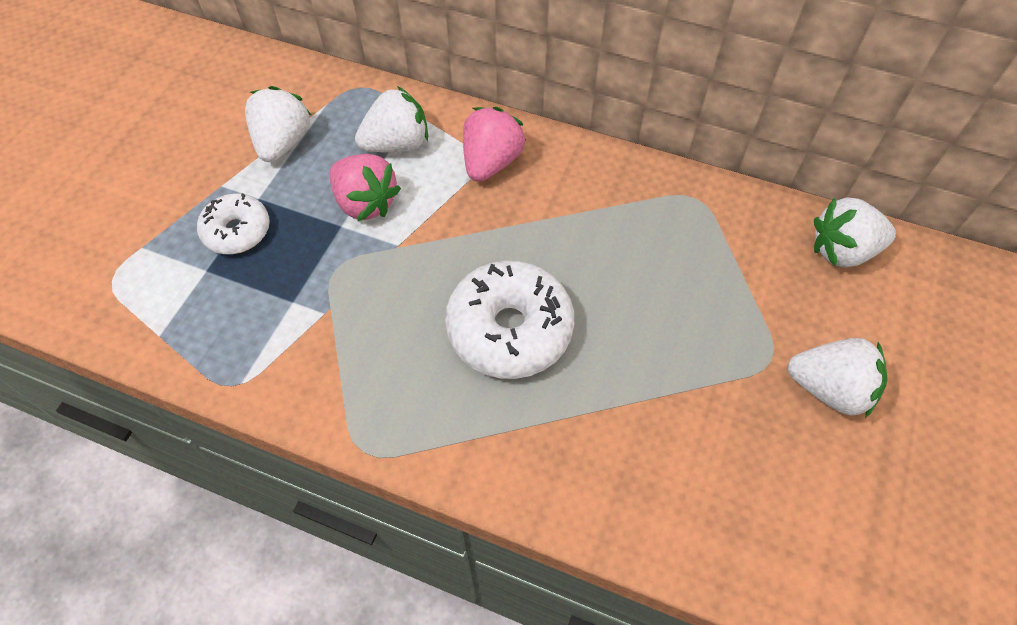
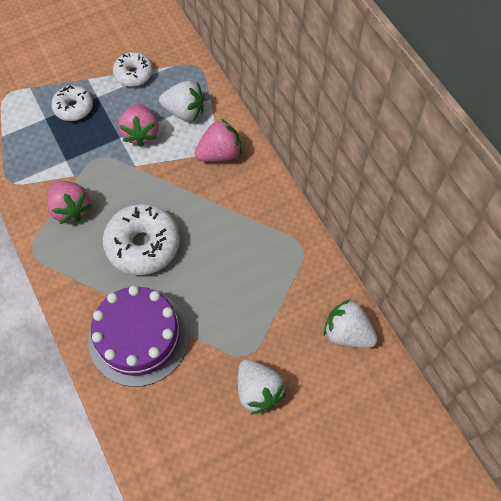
camera: 40 degrees right, 5 degrees up
(283, 143) = (134, 74): white strawberry -> white donut
(363, 356) = (70, 209): none -> pink strawberry
(626, 444) = (139, 337): none -> purple cake

